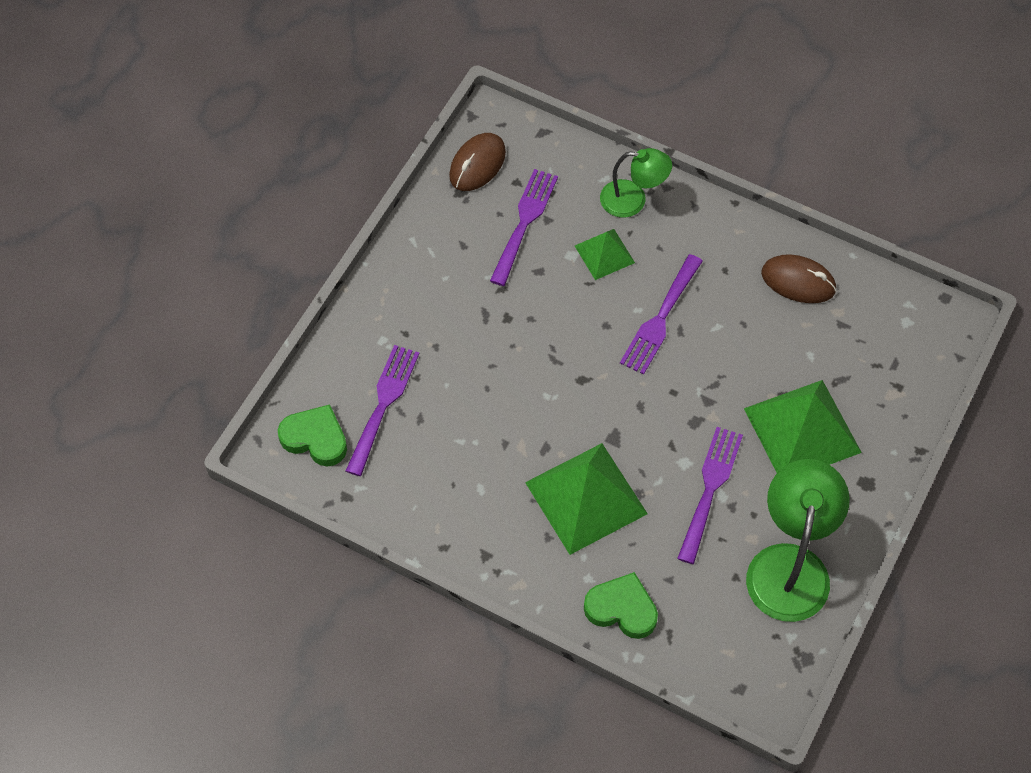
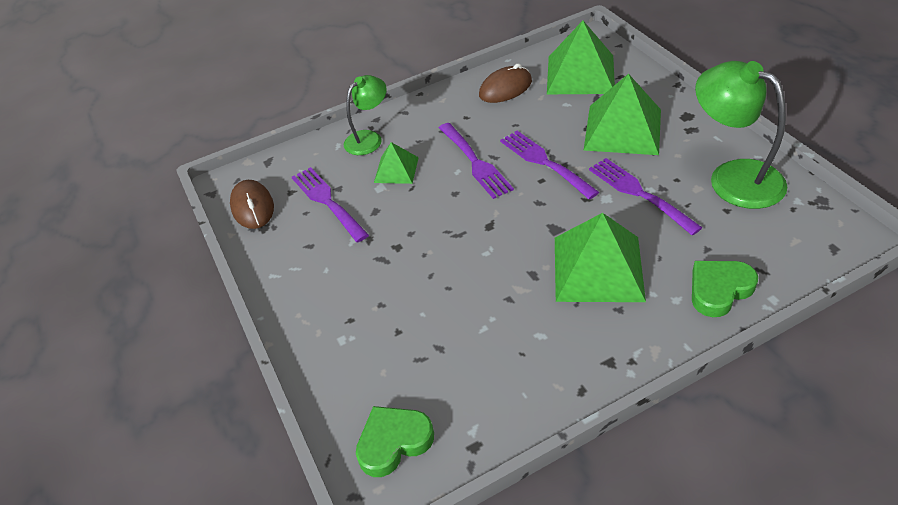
camera: 50 degrees left, 15 degrees down
(383, 405) = (404, 369): purple fork -> purple fork (545, 162)
(874, 343) = (580, 74): none -> green pyramid

